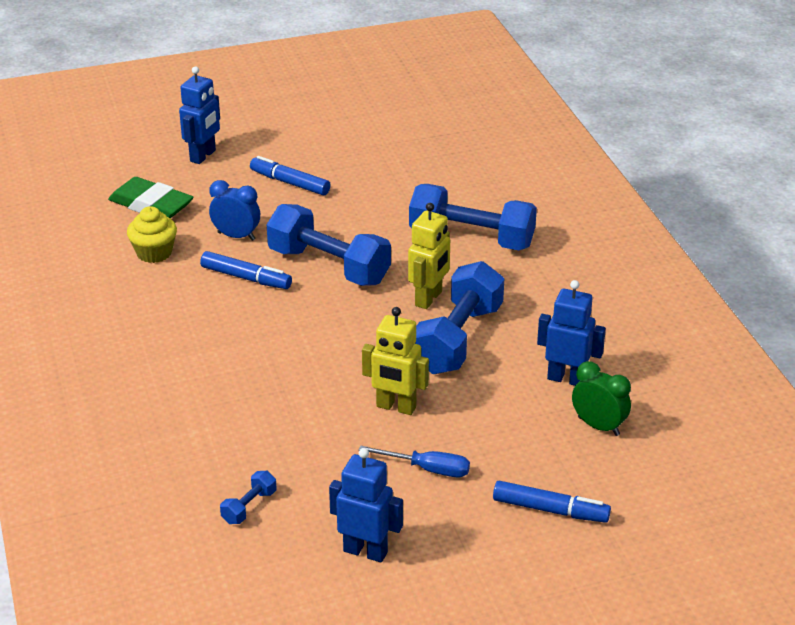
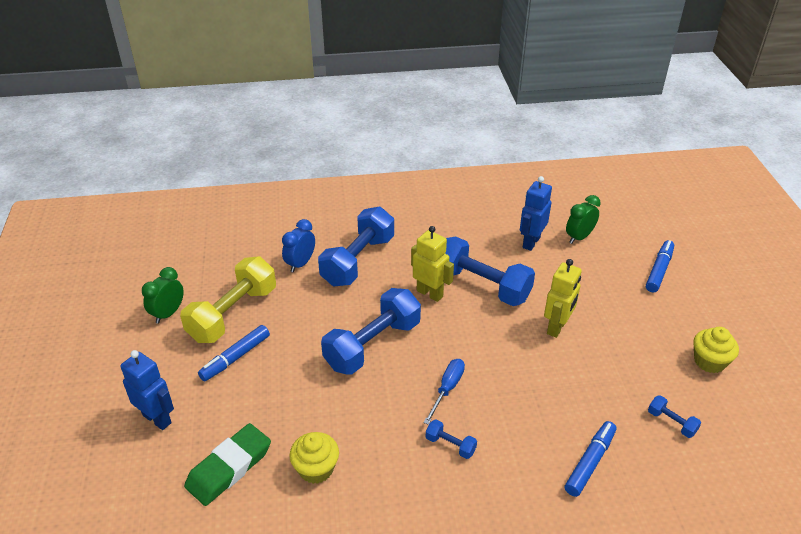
camera: 80 degrees left, 5 degrees up
(193, 333) = (450, 445): none -> blue dumbbell
(236, 236) = (308, 403): blue clock -> blue clock (300, 264)
(246, 278) = (375, 401): blue marker -> blue marker (589, 462)
(343, 132) = (168, 313): none -> green clock
(353, 169) = (233, 314): none -> yellow dumbbell
(365, 551) = (709, 361): blue robot -> yellow cupcake
(427, 469) = (623, 320): blue screwdriver -> blue screwdriver (447, 389)

